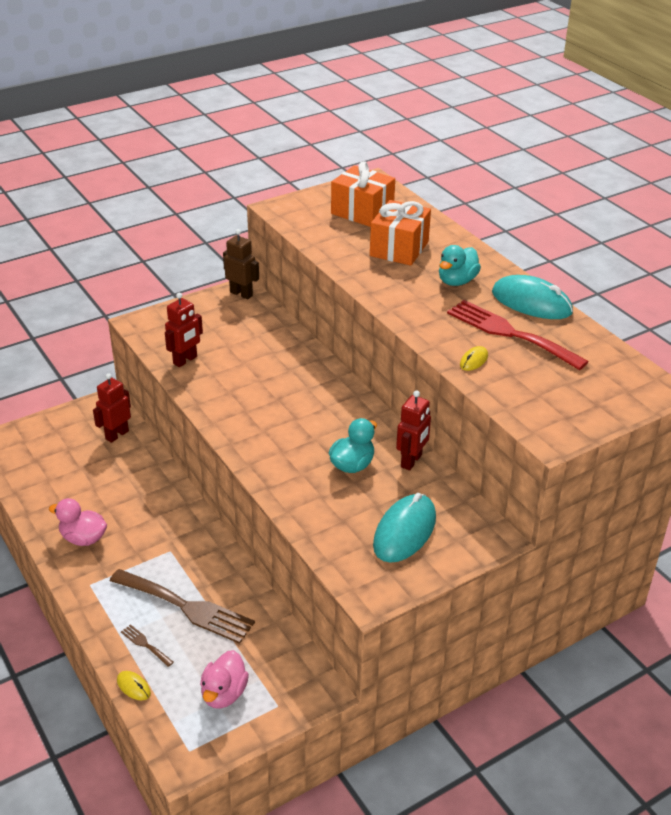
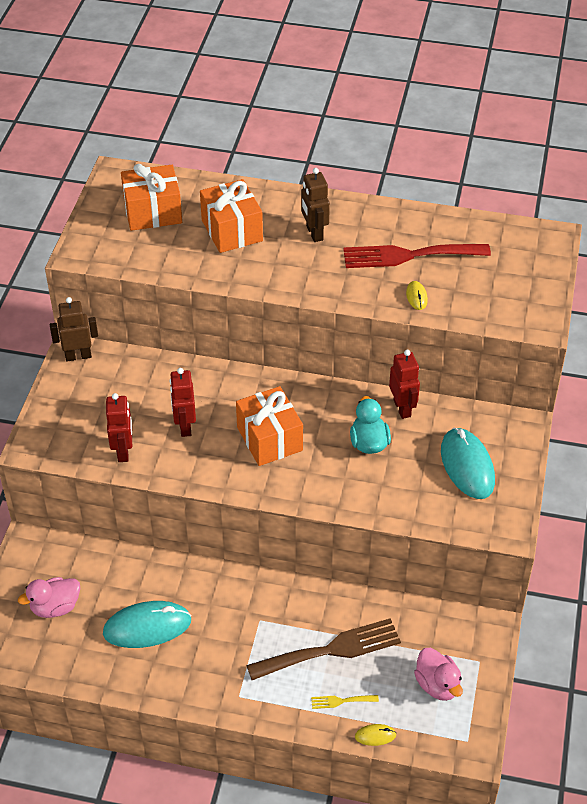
camera: 45 degrees left, 10 degrees up
(83, 538) = (181, 667): pink duck -> pink duck (55, 607)
(117, 435) = (80, 563): red robot -> red robot (184, 426)
(145, 644) = (341, 701): brown fork -> yellow fork
(287, 415) = (269, 439): none -> orange gift
(457, 281) = (314, 233): turquoise duck -> brown robot
(531, 302) = (388, 217): turquoise mouse -> turquoise mouse (147, 627)

